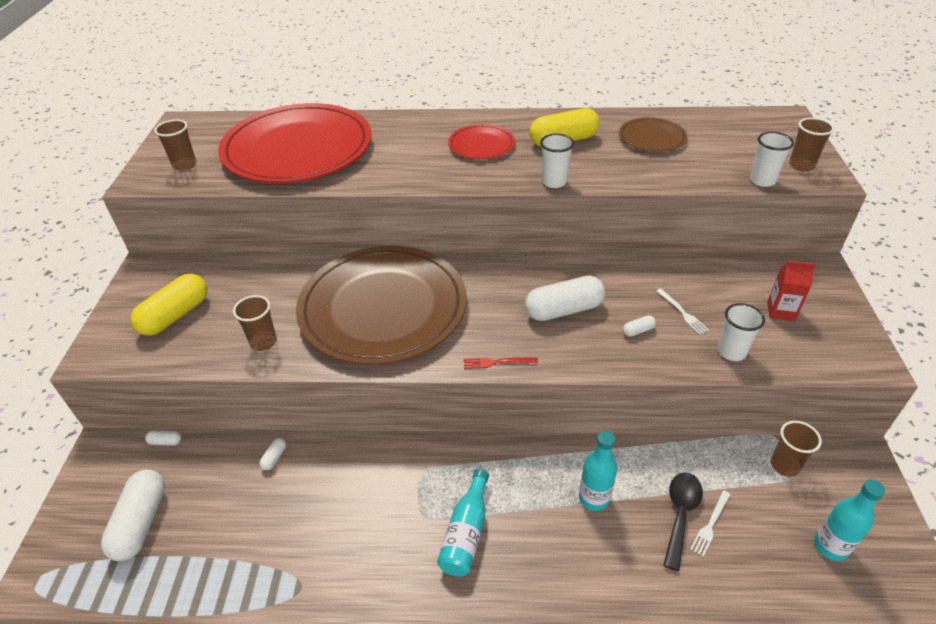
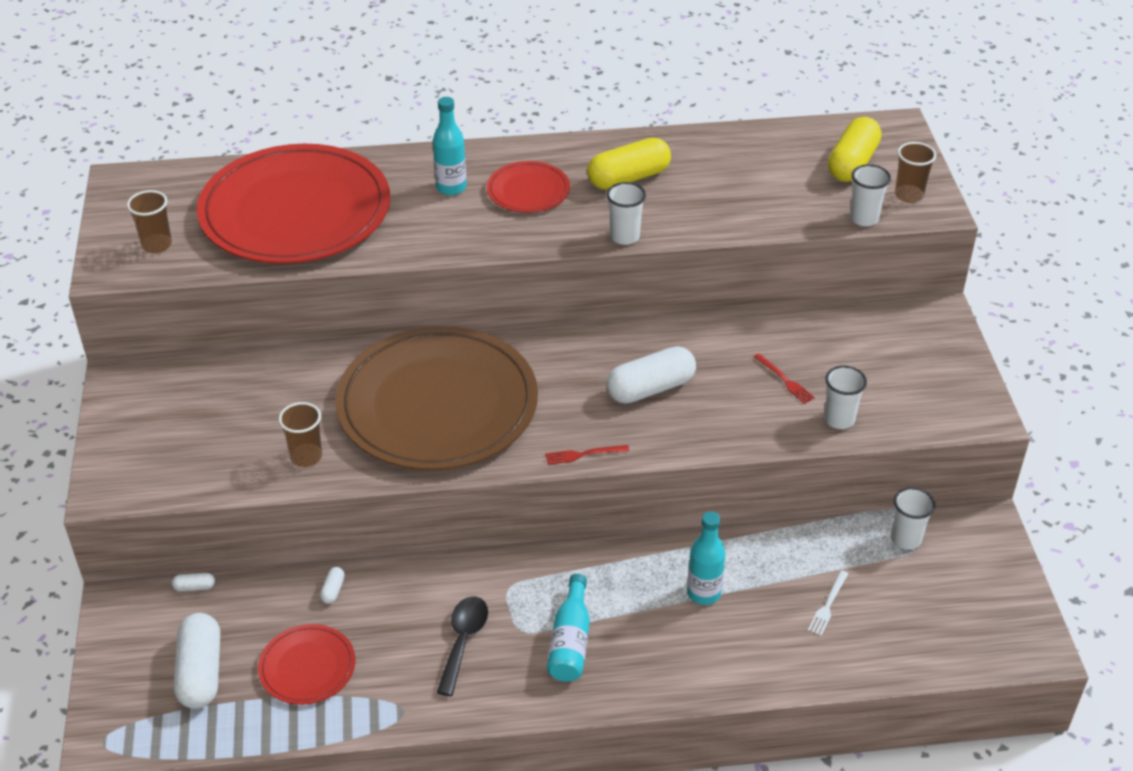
camera: 10 degrees left, 0 degrees up
(175, 315) = (185, 435): yellow capsule -> yellow capsule (852, 163)
(231, 529) = (307, 667): none -> red plate
(638, 331) = (736, 405): white capsule -> none
(652, 138) = (735, 167): brown plate -> none
(680, 514) = (796, 598): black spoon -> black spoon (463, 641)
(682, 312) = (784, 380): white fork -> red fork
(781, 311) = (893, 369): red carton -> none
(784, 465) = (906, 539): brown cup -> white cup
(830, 546) = (949, 612): turquoise bottle -> turquoise bottle (451, 187)

